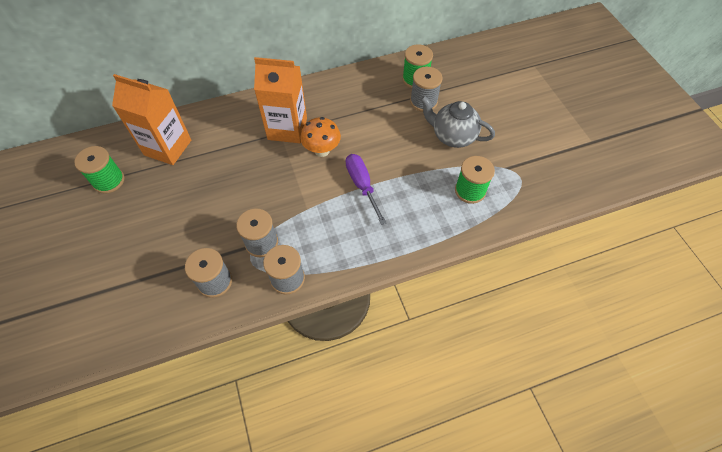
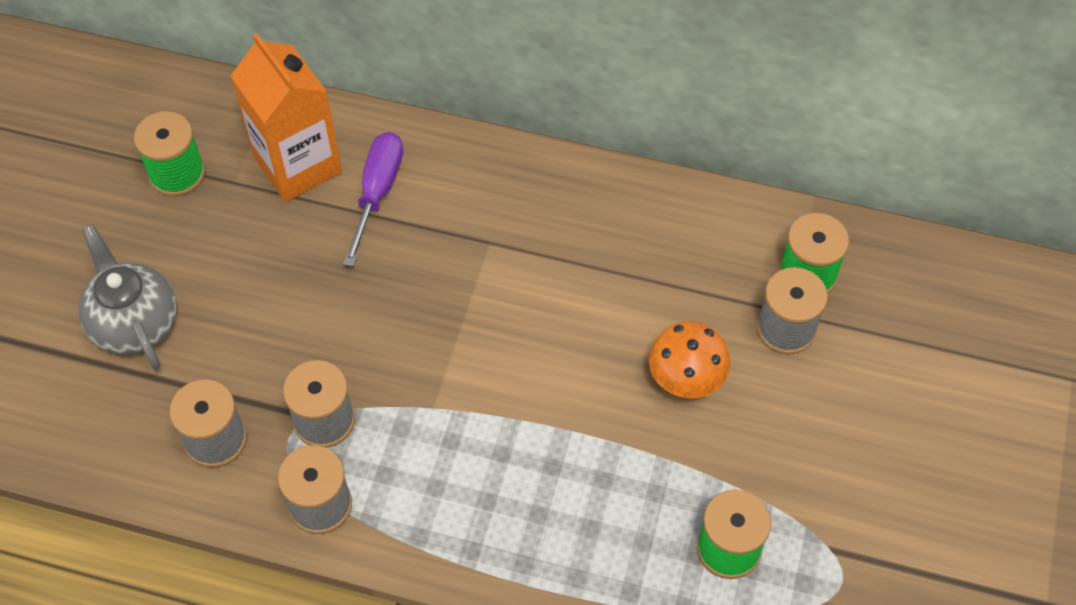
camera: 35 degrees right, 0 degrees up
(287, 129) = (507, 241): orange carton -> none
(322, 150) = (534, 317): orange mushroom -> orange mushroom (685, 381)
(362, 186) = (552, 423): purple screwdriver -> purple screwdriver (377, 193)
(452, 136) = (783, 429): grey teapot -> grey teapot (135, 324)

